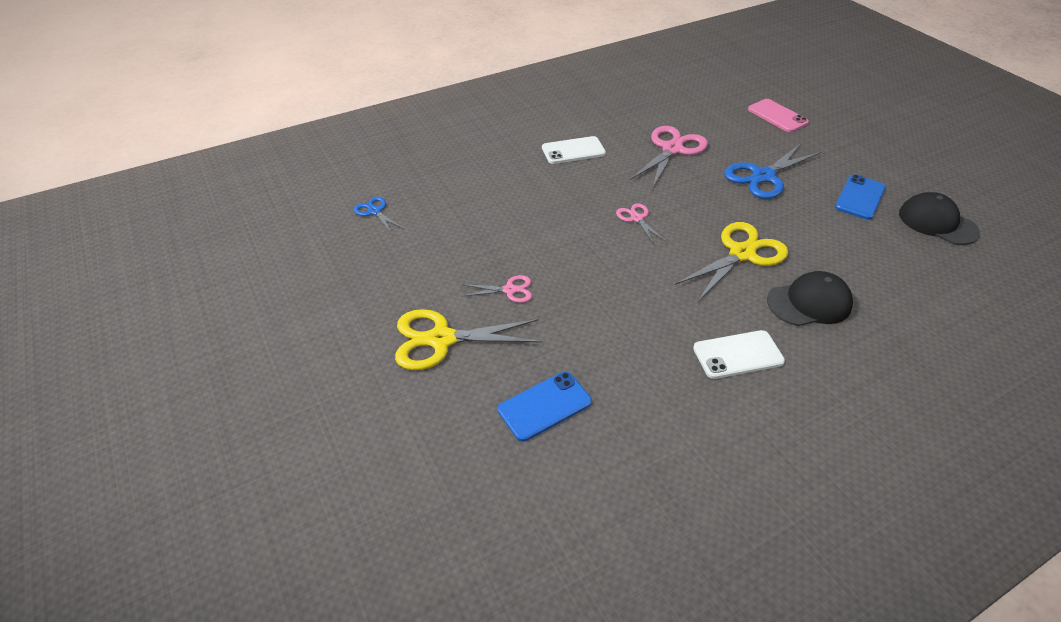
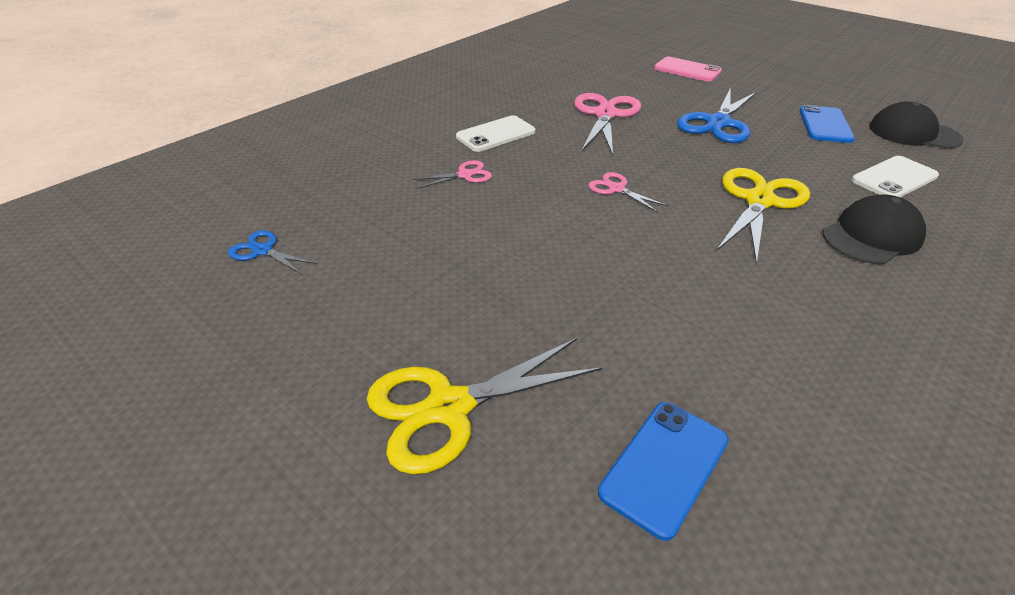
camera: 20 degrees left, 5 degrees down
(510, 290) = (512, 309): pink scissors -> pink scissors (465, 175)
(738, 355) = (850, 316): white phone -> white phone (894, 178)

